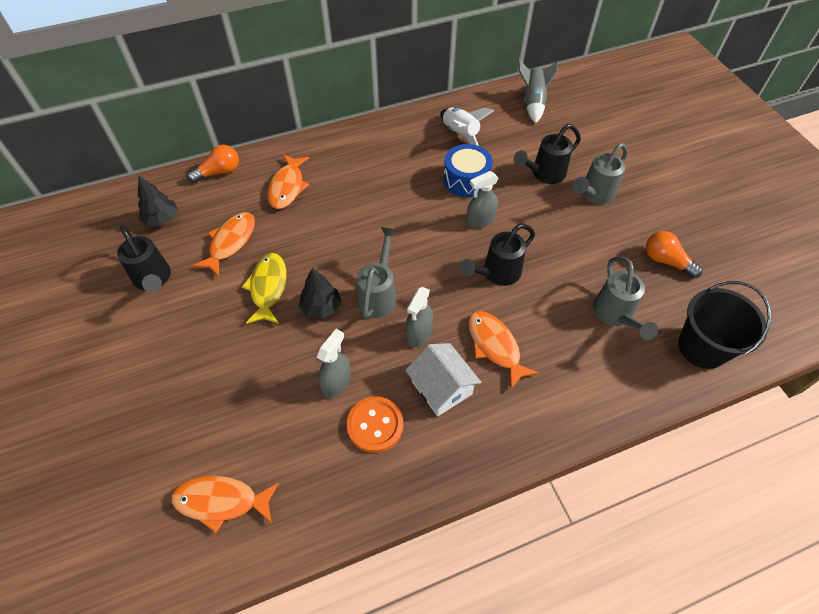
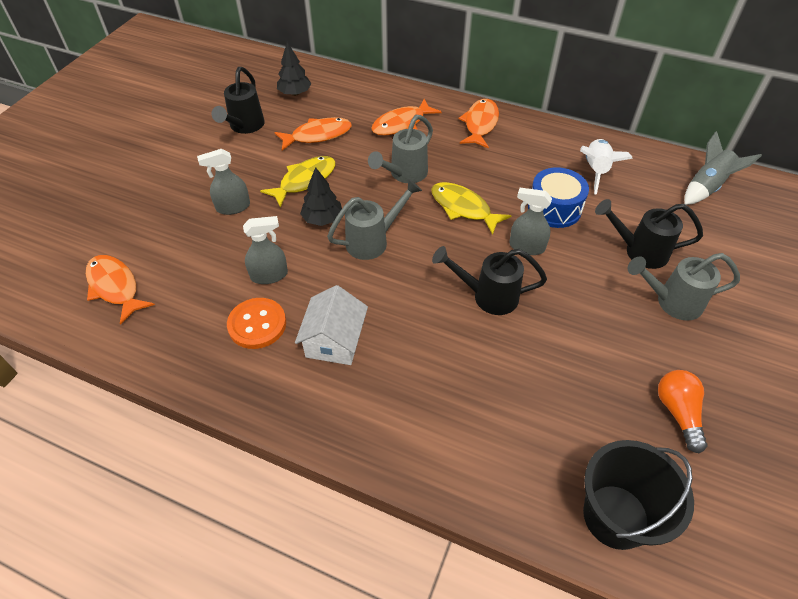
camera: 45 degrees right, 5 degrees down
(219, 172) = (367, 86): orange light bulb -> none
(410, 222) = (463, 208): none -> yellow fish
(419, 333) = (367, 290): grey spray bottle -> grey spray bottle (233, 207)
(495, 346) = (414, 347): orange fish -> orange fish (480, 124)
(615, 316) = (557, 414): grey watering can -> grey watering can (404, 175)

